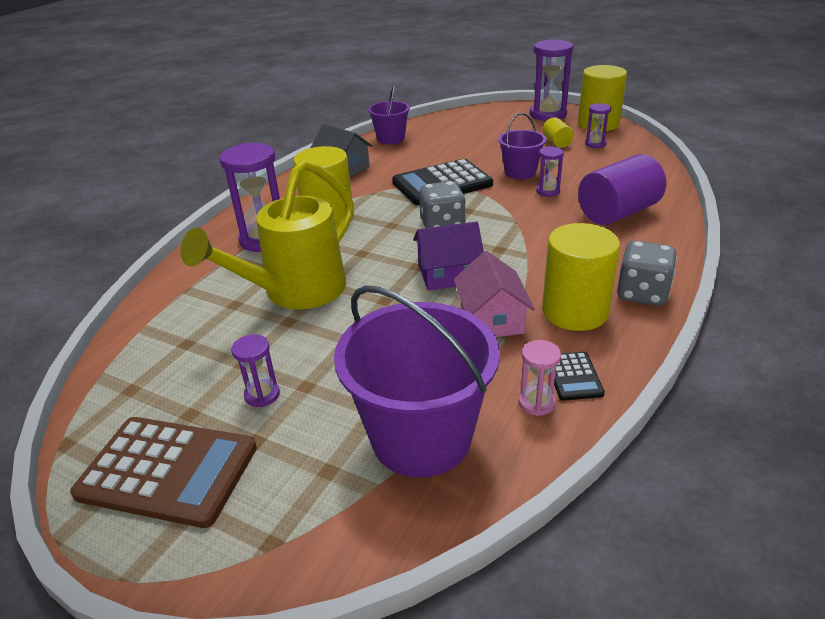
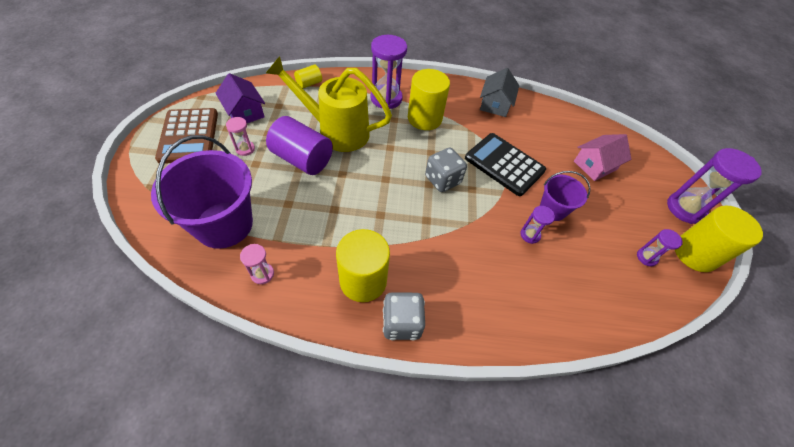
camera: 60 degrees right, 20 degrees up
(262, 395) = (245, 149): purple hourglass -> pink hourglass
(391, 139) = (558, 115): purple bucket -> none
(448, 274) = (383, 198): purple house -> purple house (244, 112)
(491, 319) = (339, 233): pink house -> pink house (595, 165)
(557, 142) = (628, 226): yellow cylinder -> yellow cylinder (309, 83)
(573, 376) = (291, 290): black calculator -> none
(618, 213) = (520, 292): purple cylinder -> purple cylinder (302, 159)

